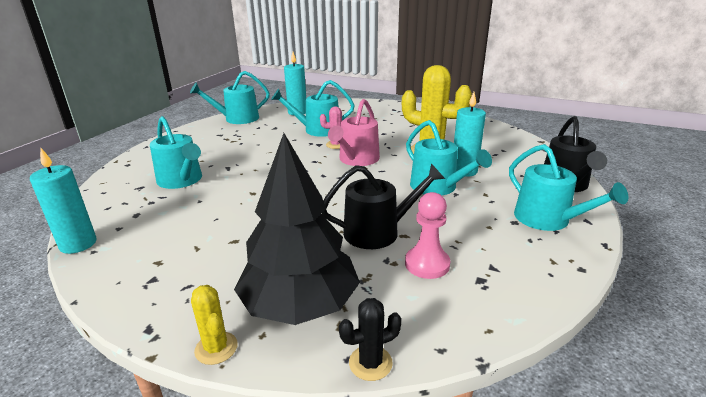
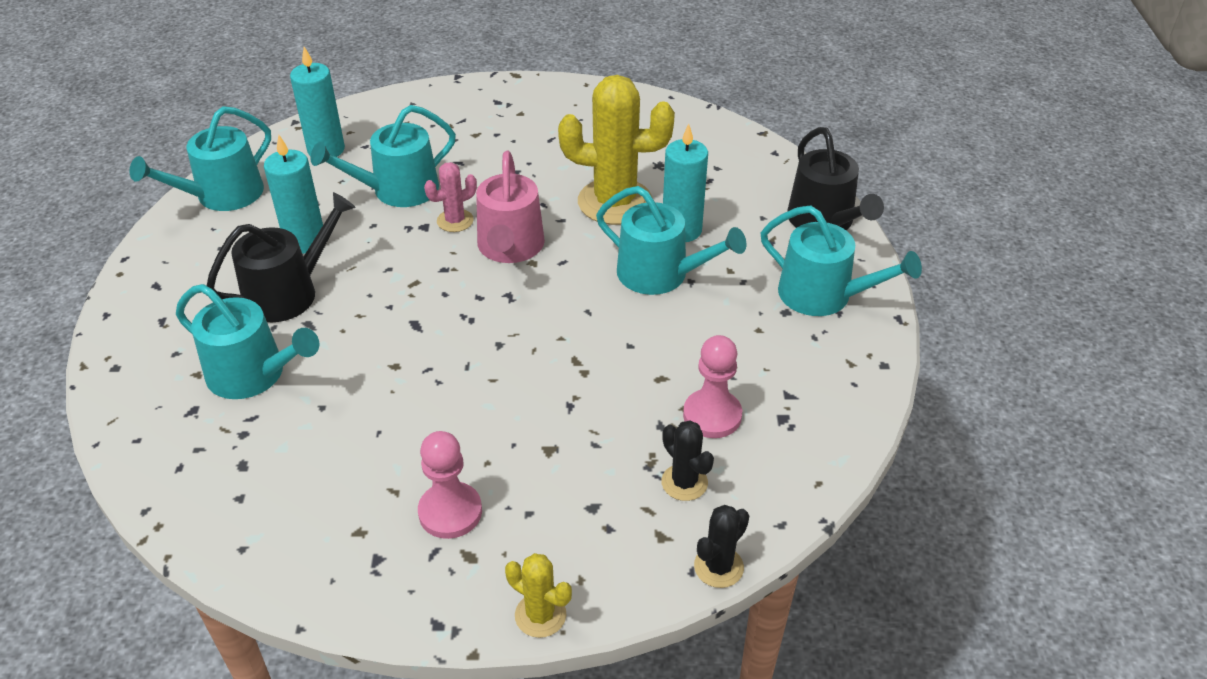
camera: 25 degrees left, 15 degrees up
(78, 244) = (204, 545): turquoise candle -> turquoise candle (305, 241)
(216, 268) = (450, 512): none -> pink pawn
(300, 305) = (597, 526): black tree -> none
(378, 231) = (624, 382): black watering can -> black watering can (288, 292)
(381, 297) = (684, 482): none -> black cactus

